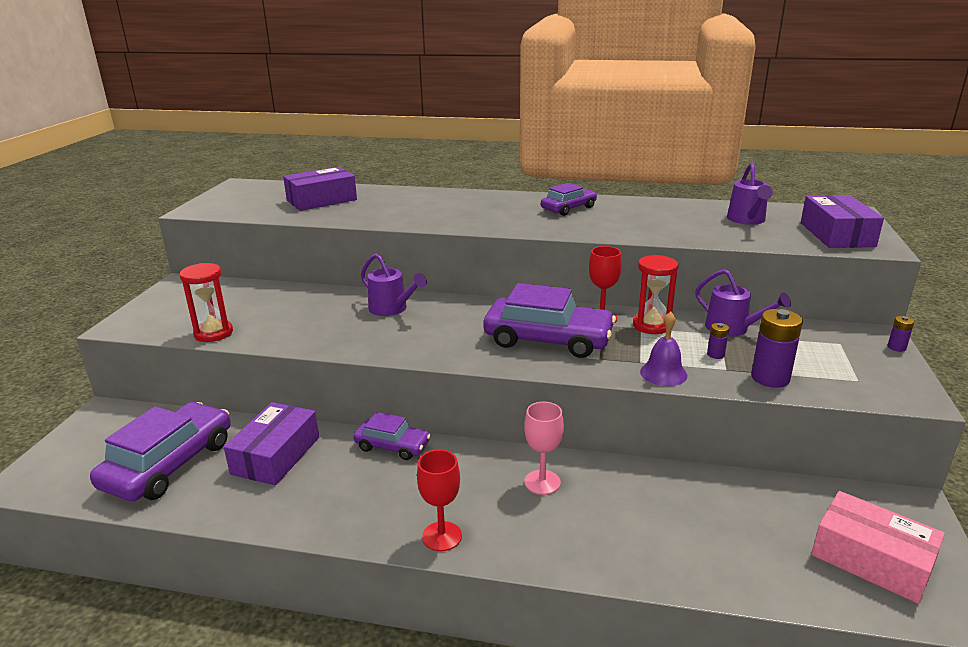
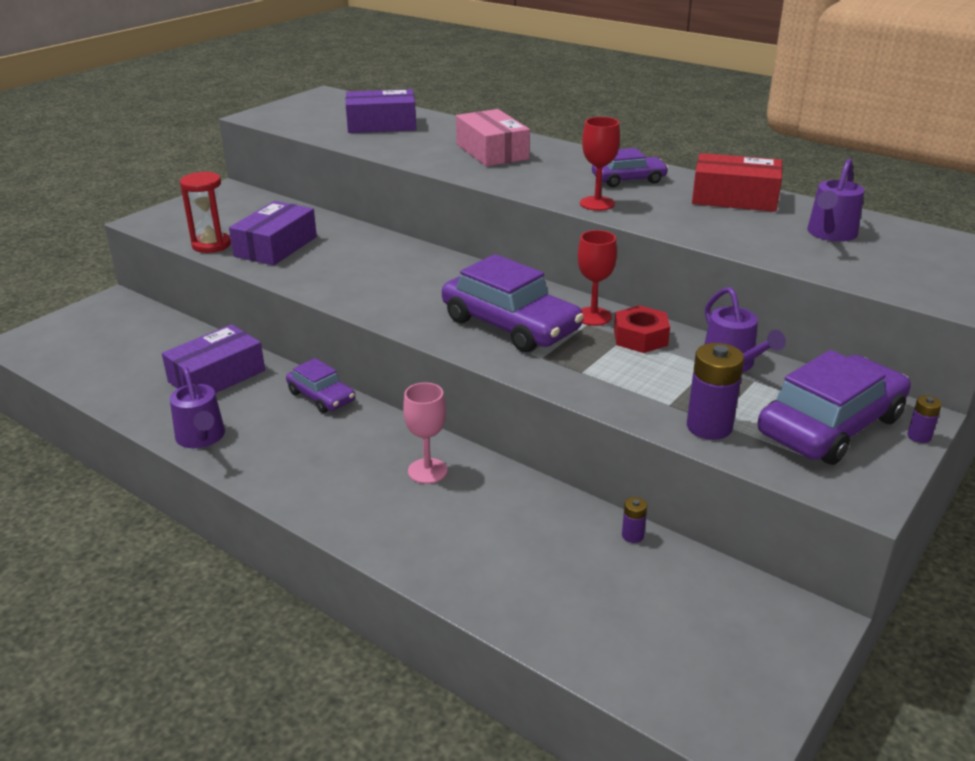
camera: 25 degrees right, 5 degrees up
(169, 464) = (129, 359): purple car -> purple car (831, 426)
(391, 309) = (389, 257): purple watering can -> purple watering can (201, 438)
(442, 536) = (293, 488): red goblet -> red goblet (597, 203)
(651, 326) = (640, 338): red hourglass -> red nut
(656, 208) = (734, 198): none -> red box
(663, 373) = (593, 390): purple bell -> none
(715, 354) = (676, 386): purple battery -> purple battery (632, 535)
(836, 234) = (925, 275): purple box -> purple box (276, 246)
(871, 559) = (694, 653): pink box -> pink box (492, 151)

